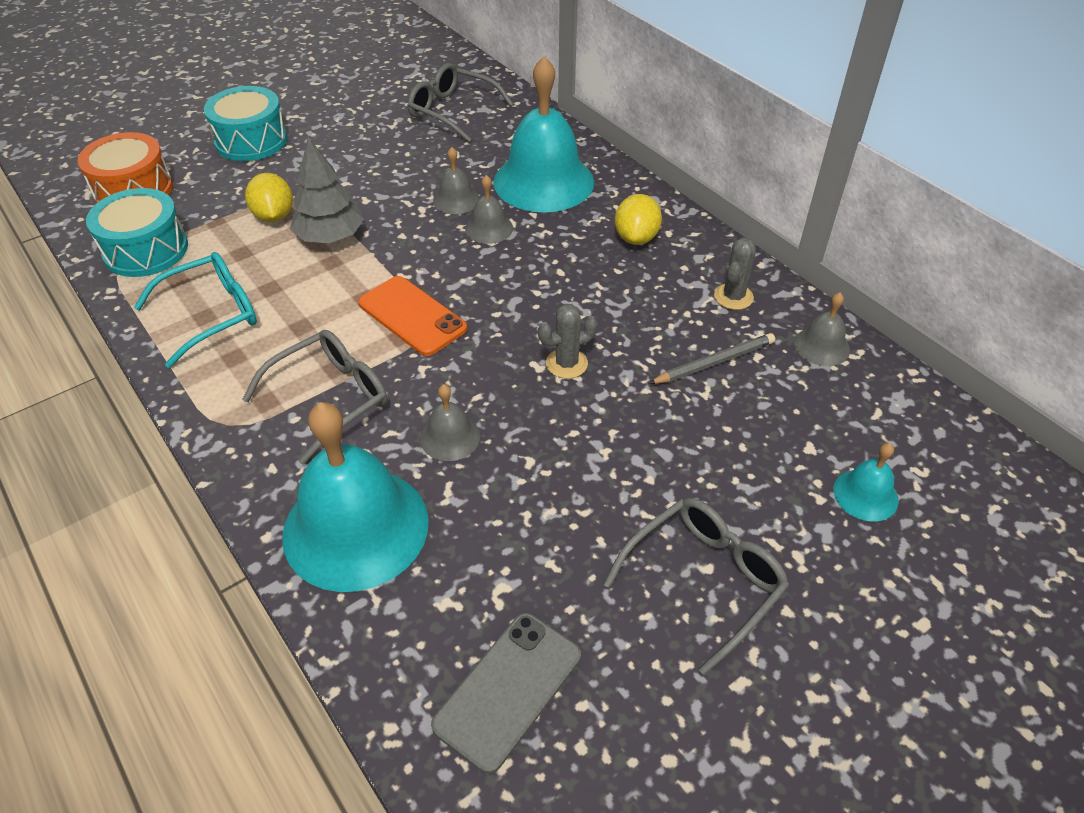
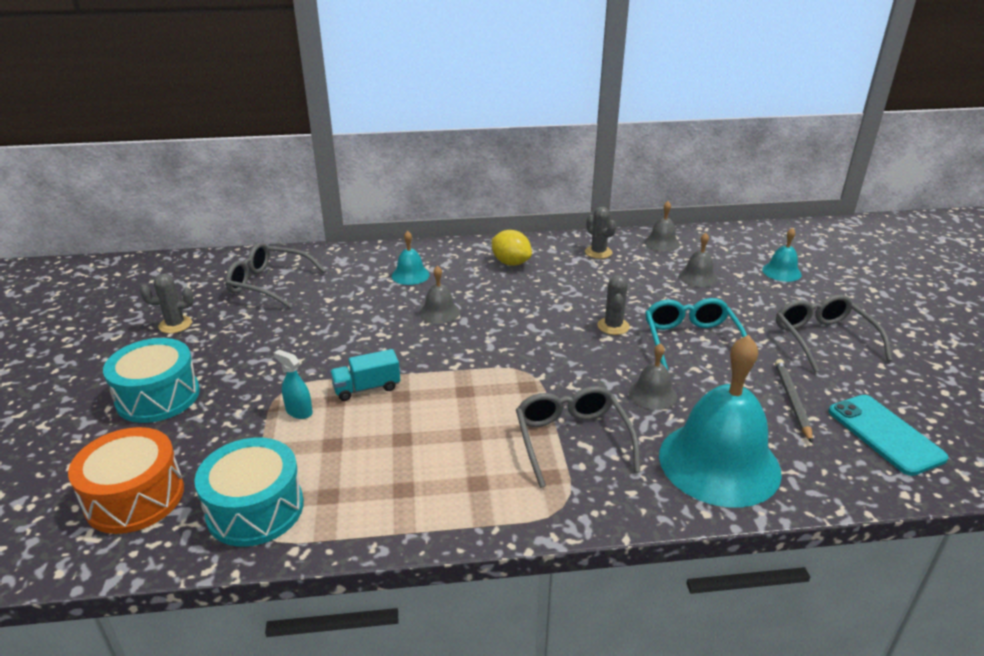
camera: 60 degrees left, 15 degrees down
(212, 315) = (405, 483): turquoise glasses -> turquoise glasses (691, 341)
(274, 216) = (299, 411): yellow lemon -> turquoise spray bottle
(330, 237) = (367, 388): grey tree -> turquoise truck
(351, 99) = (175, 325): none -> grey cactus
(412, 316) = (508, 374): orange phone -> none
(452, 111) = (269, 284): grey glasses -> grey glasses turned 45 degrees clockwise
(456, 200) = (388, 315): grey bell -> grey bell (698, 277)
(508, 690) = (885, 434): grey phone -> turquoise phone
(543, 181) = (410, 275): turquoise bell -> turquoise bell, size x0.45
(714, 362) = (651, 277): grey pencil -> grey pencil (792, 401)

